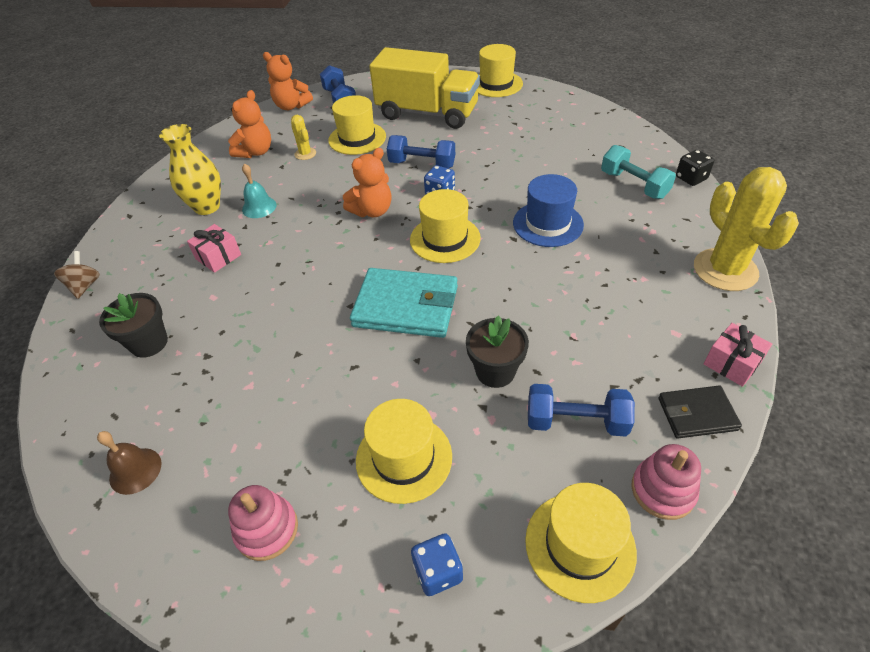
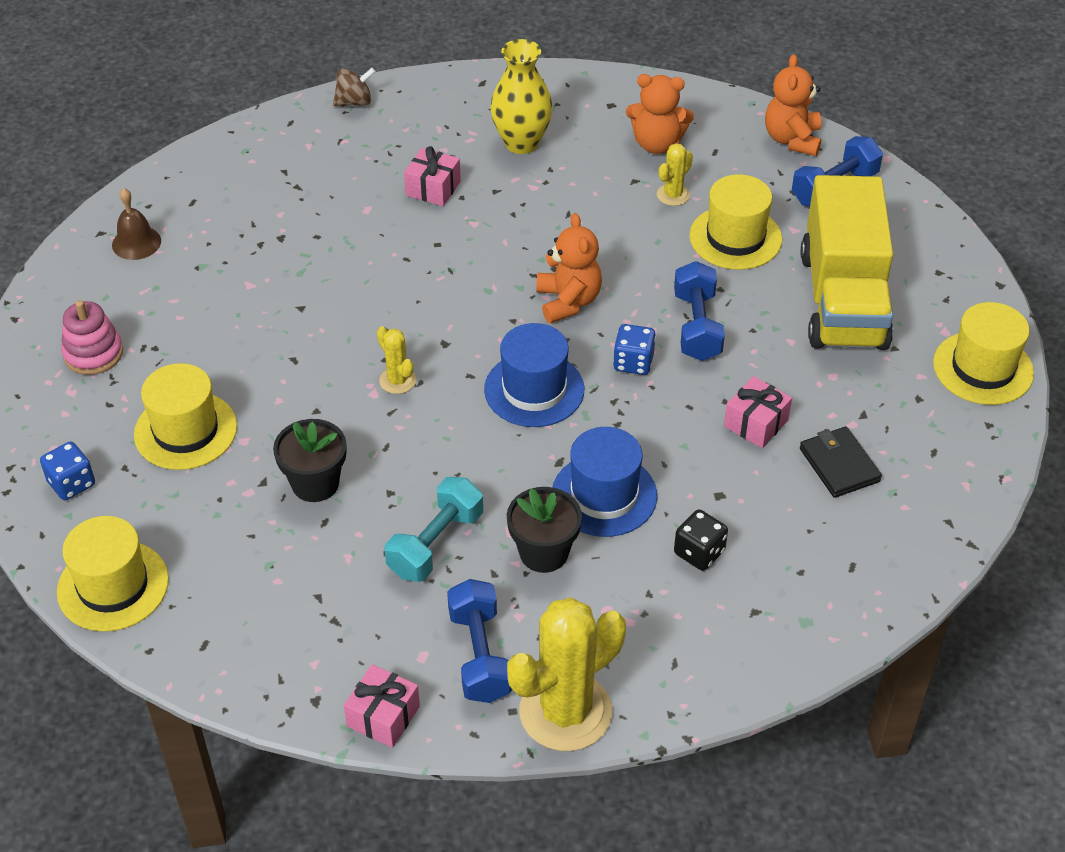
camera: 70 degrees right, 0 degrees up
(149, 343) = (287, 187): black flower pot -> black flower pot (544, 553)
(259, 207) = (538, 190): turquoise bell -> none
(372, 211) = (568, 301): orange teddy bear -> orange teddy bear turned 135 degrees counterclockwise
(406, 306) = (397, 380): turquoise wallet -> yellow cactus
(445, 239) = (534, 389): yellow hat -> blue hat
(508, 157) = (756, 423): none -> pink gift
(576, 421) = (260, 566): blue dumbbell -> blue dumbbell (480, 655)
(634, 185) = (741, 590): turquoise dumbbell -> turquoise dumbbell (436, 544)
(662, 490) = (186, 650): pink stacking toy -> none
(691, 178) = (789, 667): black dice -> black dice (699, 552)
(697, 414) = (294, 680): black wallet -> black wallet (839, 465)

